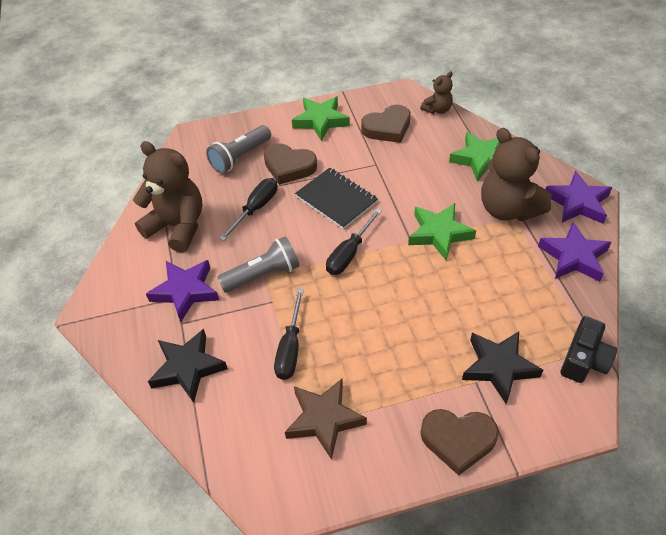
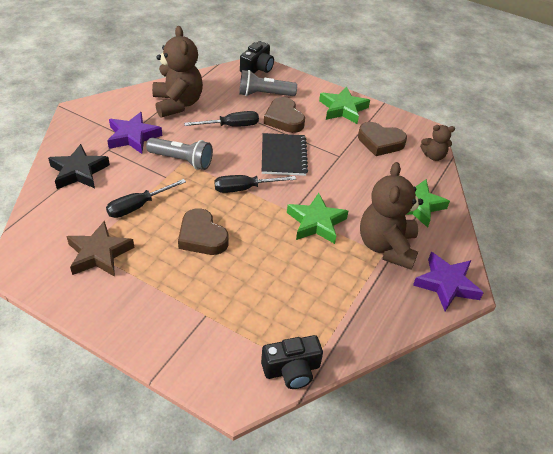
camera: 40 degrees right, 5 degrees down
(197, 137) = (257, 68): none -> black camera
(458, 440) = (146, 332): brown heart -> brown heart (202, 236)
(498, 367) = (231, 321): black star -> none
(574, 257) = (387, 311): purple star -> none

